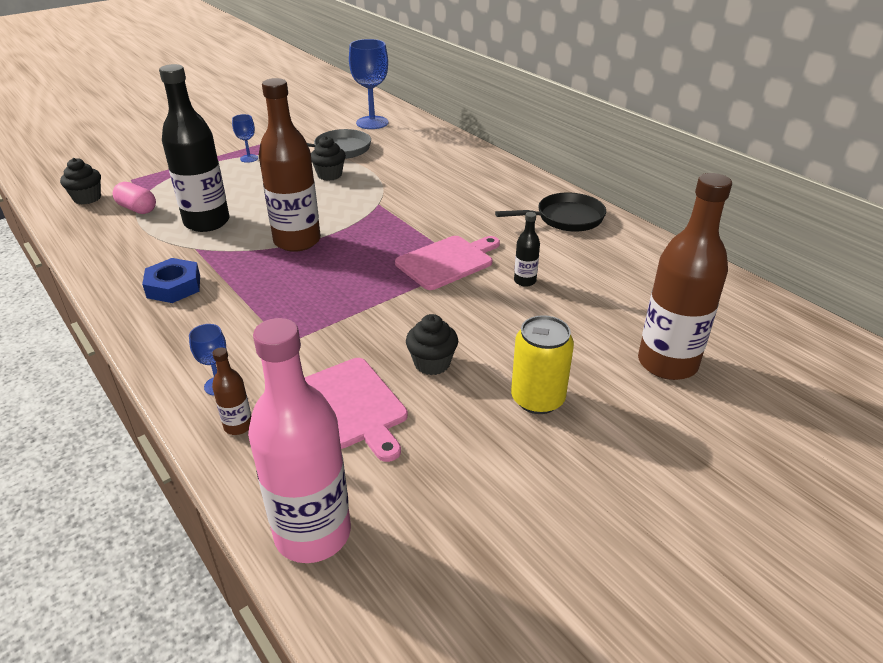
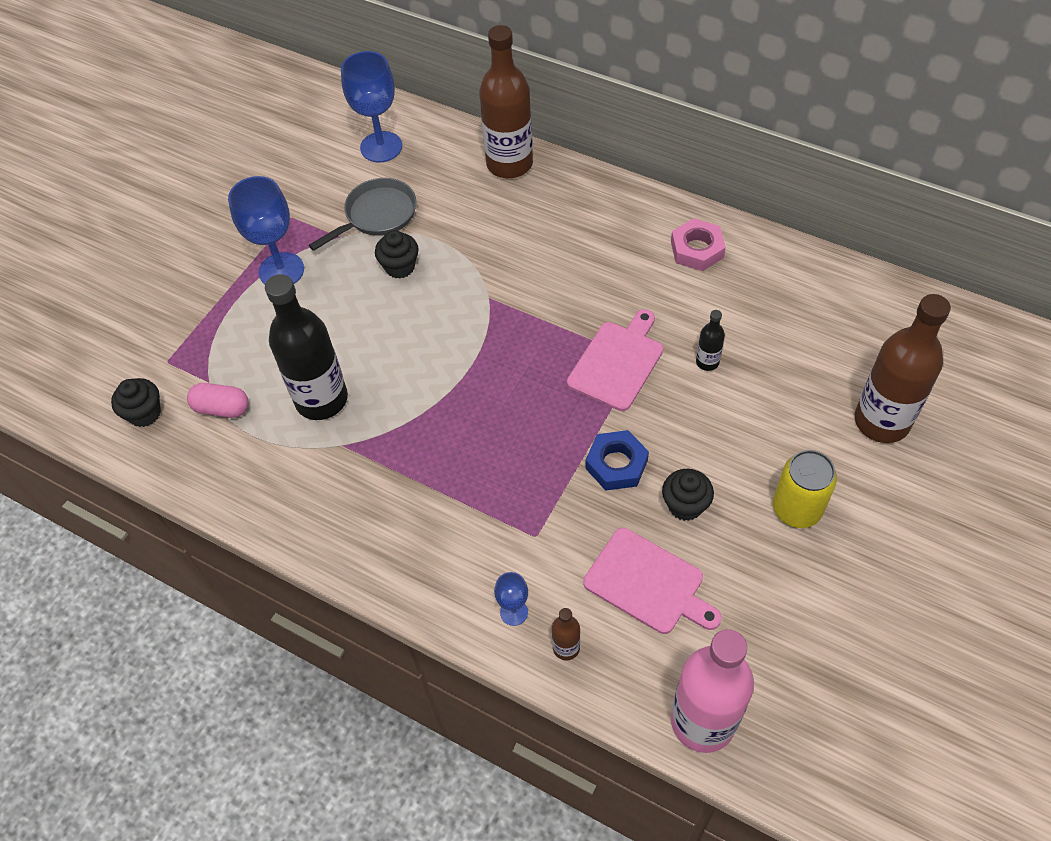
camera: 20 degrees left, 20 degrees up
(174, 286) = (366, 508): blue nut -> blue nut (616, 464)
(249, 158) = (281, 270): blue goblet -> blue goblet, size x1.99
(297, 241) = (444, 391): brown bottle -> brown bottle (509, 164)
(565, 218) = (697, 249): black pan -> pink nut

